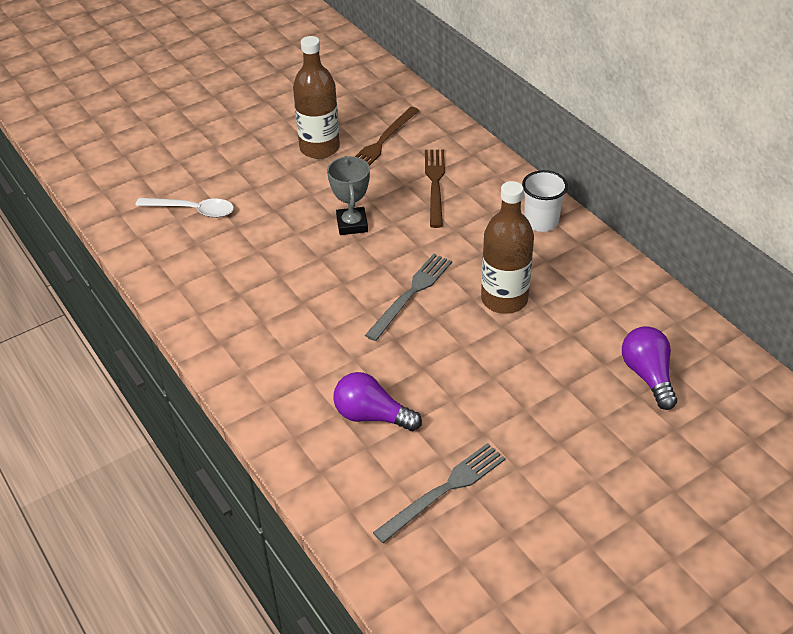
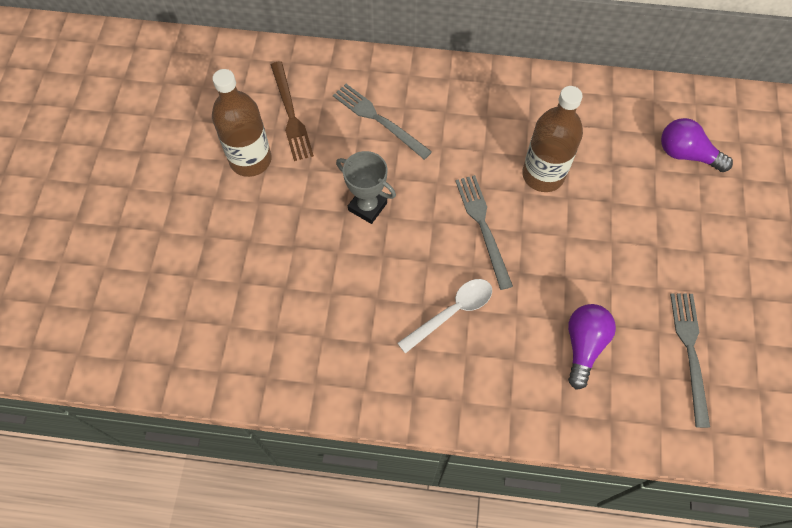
camera: 50 degrees left, 20 degrees up
(193, 210) = (230, 306): white spoon -> white spoon (452, 312)
(371, 416) = (583, 345): purple light bulb -> purple light bulb turned 135 degrees clockwise
(435, 184) = (378, 120): brown fork -> grey fork
(541, 222) = (486, 90): white cup -> none

